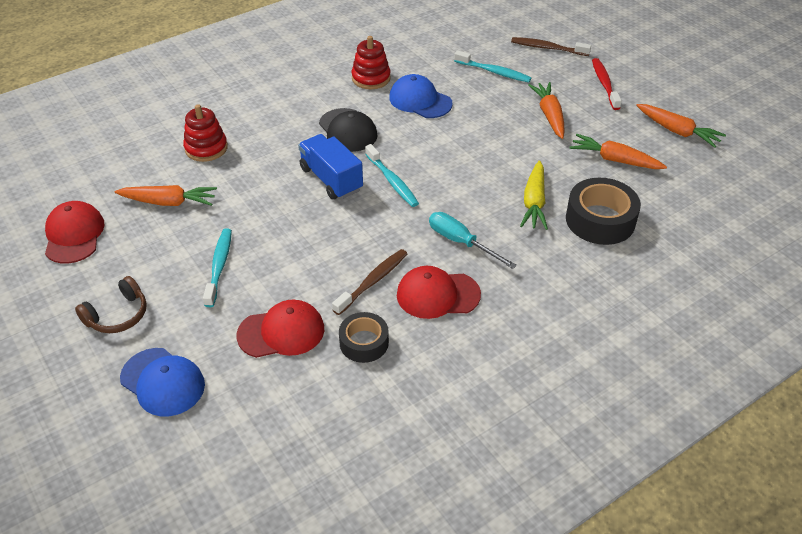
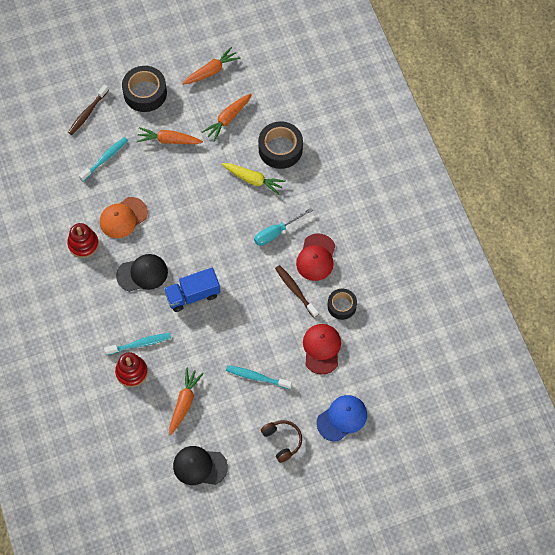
camera: 75 degrees left, 20 degrees up
(74, 235) = (199, 466): red cap -> black cap
(392, 181) = (207, 258): turquoise toothbrush -> turquoise toothbrush (140, 344)
(420, 100) = (123, 218): blue cap -> orange cap
(604, 84) = (145, 93): red toothbrush -> black tape

